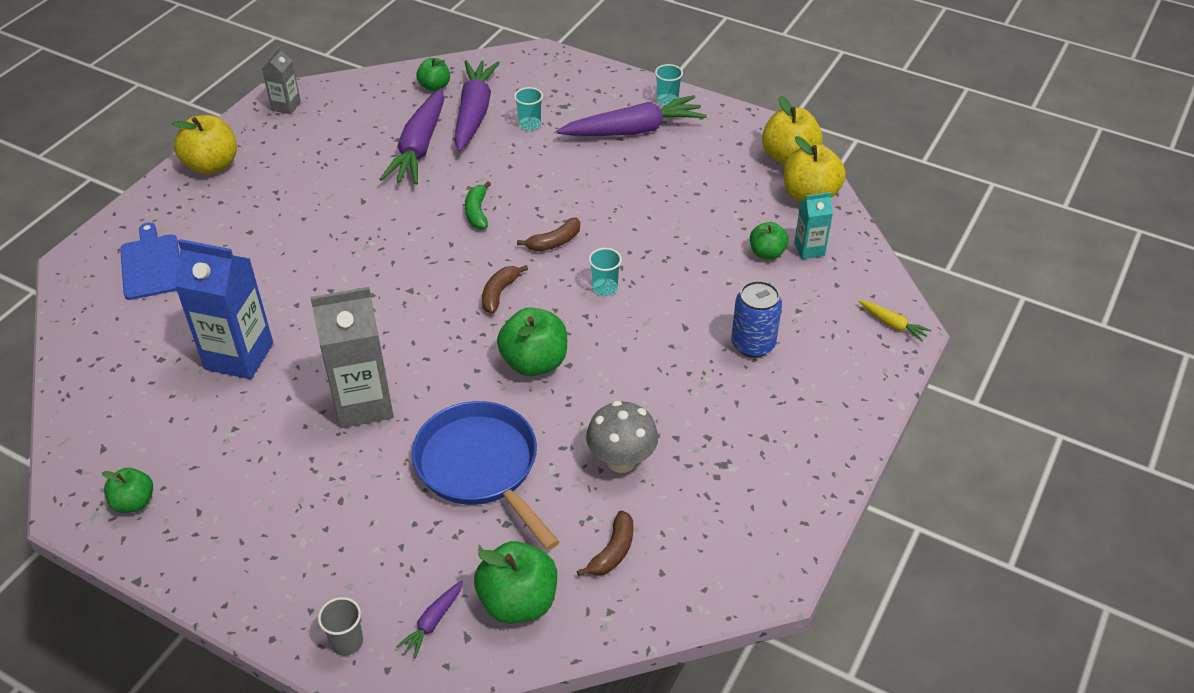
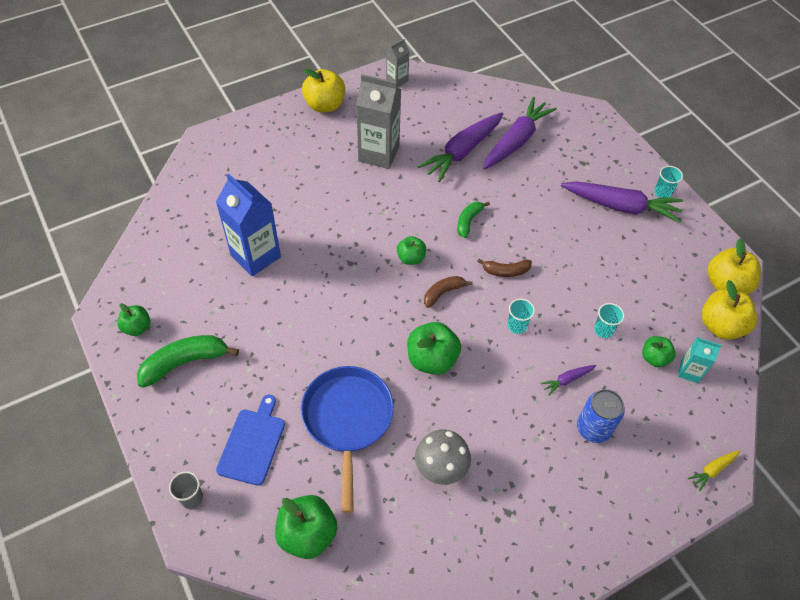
camera: 30 degrees right, 10 degrees up
(151, 264) = (246, 162): blue cutting board -> blue cutting board (252, 443)
(229, 508) = (185, 362): none -> green banana
(363, 403) = (306, 331): grey carton -> grey carton (378, 154)
(433, 622) = (248, 516): purple carrot -> purple carrot (567, 380)
(434, 86) = (503, 107): green apple -> green apple (411, 258)
(529, 124) = (549, 167): turquoise cup -> turquoise cup (603, 330)
(613, 551) = (390, 535): brown banana -> none
(892, 324) = (713, 470): yellow carrot -> yellow carrot turned 75 degrees clockwise

